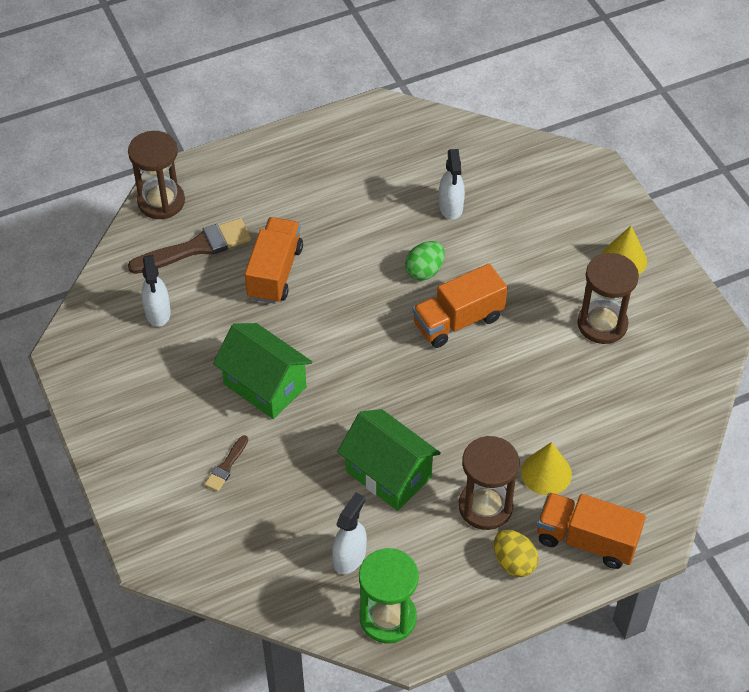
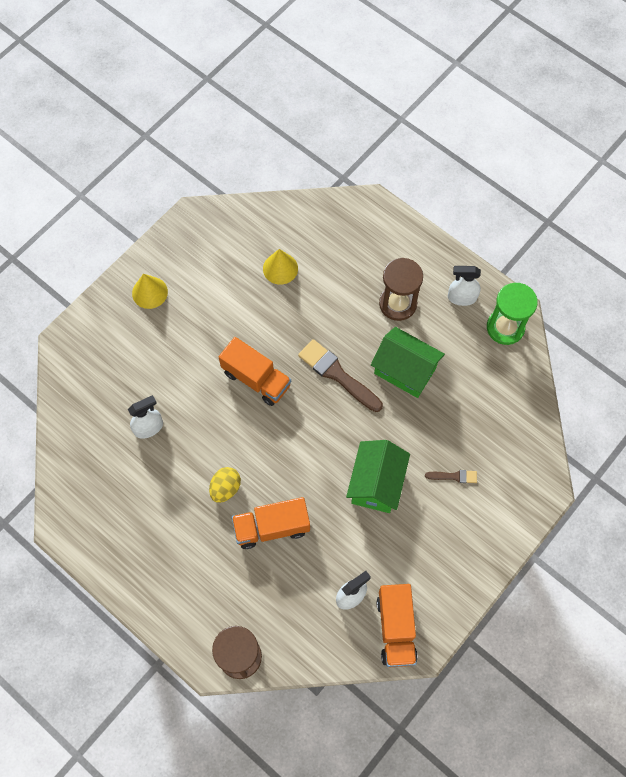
camera: 115 degrees left, 15 degrees up
(196, 247) = (275, 601): brown brush -> brown brush (337, 374)
(349, 557) = (477, 367): white spray bottle -> white spray bottle (461, 297)
(388, 474) = (405, 371): green house -> green house turned 75 degrees counterclockwise
(424, 271) = (220, 420): green egg -> none
(514, 562) = (428, 273): yellow egg -> yellow egg (225, 488)
(546, 473) = (354, 278): yellow cone -> yellow cone (280, 268)
(586, 540) = (391, 239): orange truck -> orange truck (396, 629)
(602, 324) = (215, 287): brown hourglass -> none

